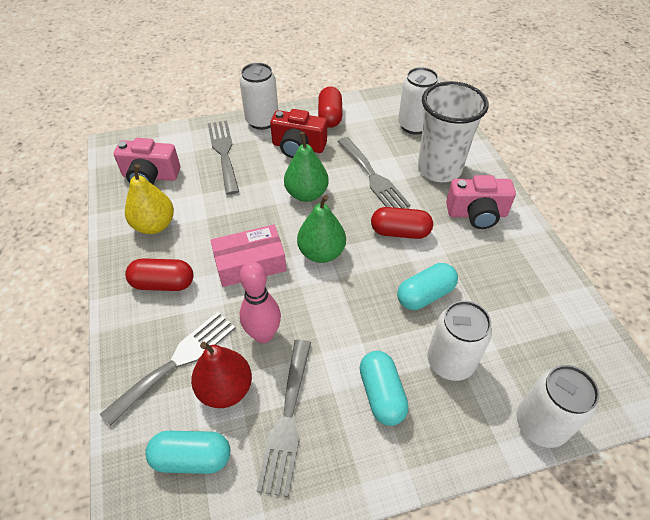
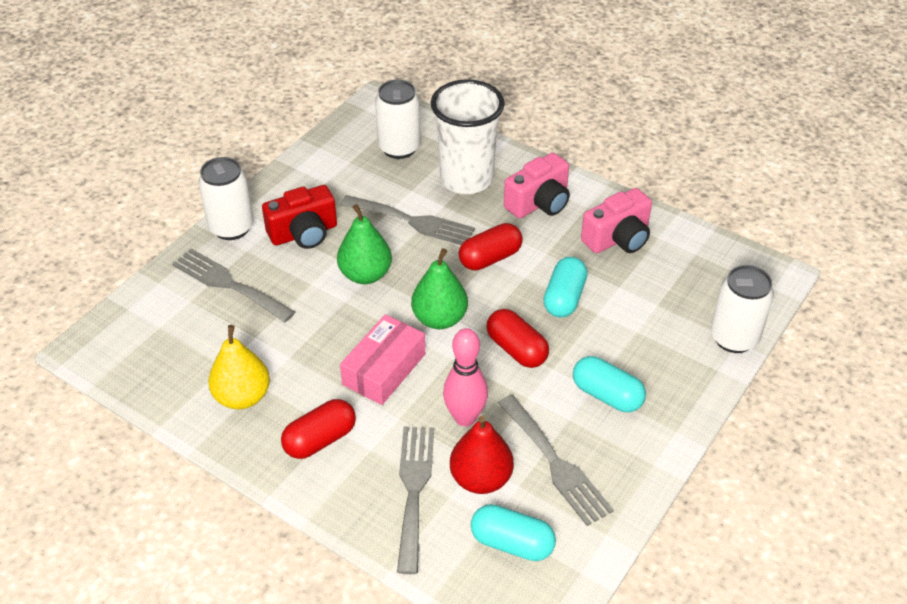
camera: 40 degrees left, 5 degrees down
(150, 176) = (174, 354): pink camera -> pink camera (618, 238)
(192, 458) = (512, 543): turquoise capsule -> turquoise capsule turned 60 degrees clockwise
(330, 116) = (302, 183): red capsule -> red capsule (516, 349)
(450, 362) = (633, 337): white can -> none

